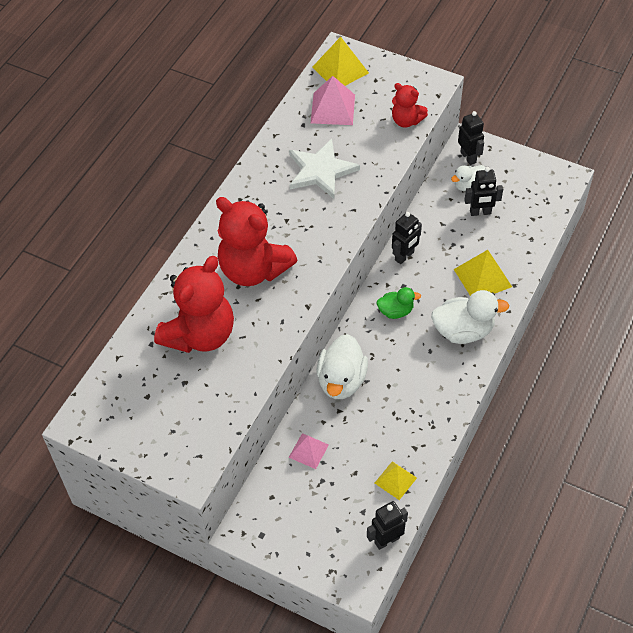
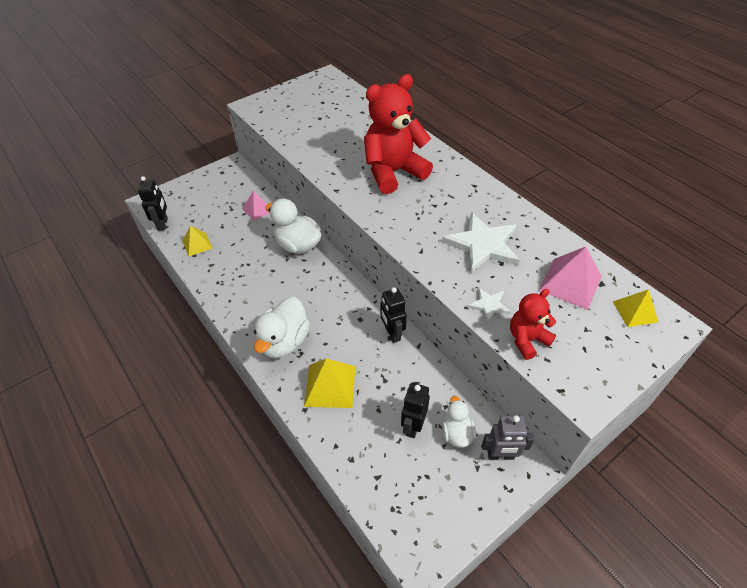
camera: 115 degrees right, 5 degrees down
(200, 334) = (352, 133): red teddy bear -> none
(340, 70) = (635, 311): yellow pyramid -> yellow pyramid, size x0.63
(387, 149) = (488, 305): none -> white star
(395, 311) = (337, 302): green duck -> none
(468, 157) = (500, 455): black robot -> grey robot

